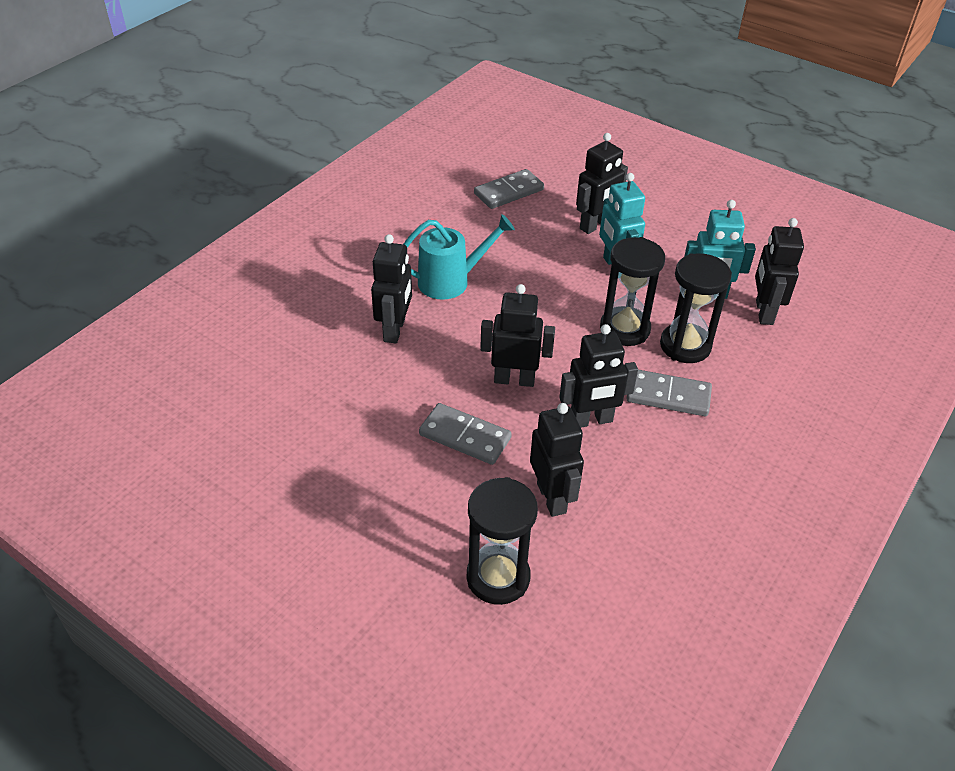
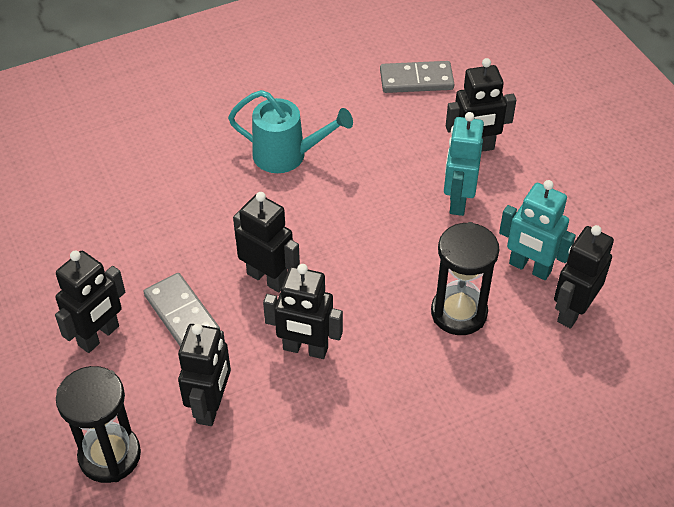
camera: 30 degrees right, 5 degrees up
(395, 330) = (200, 185): black robot -> black robot (99, 336)
(624, 329) = (412, 270): black hourglass -> none
(668, 395) = (398, 356): grey domino -> none

